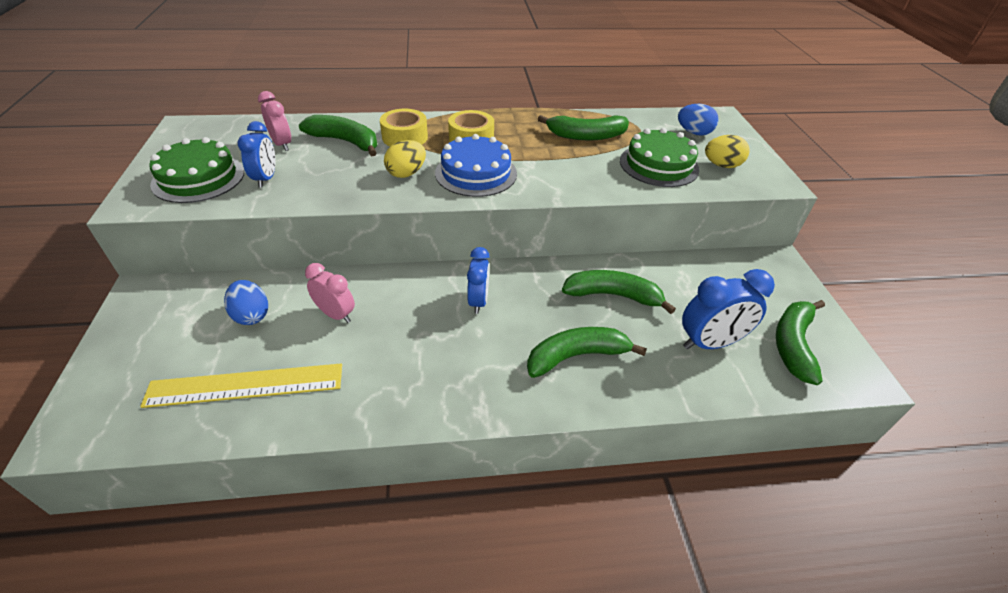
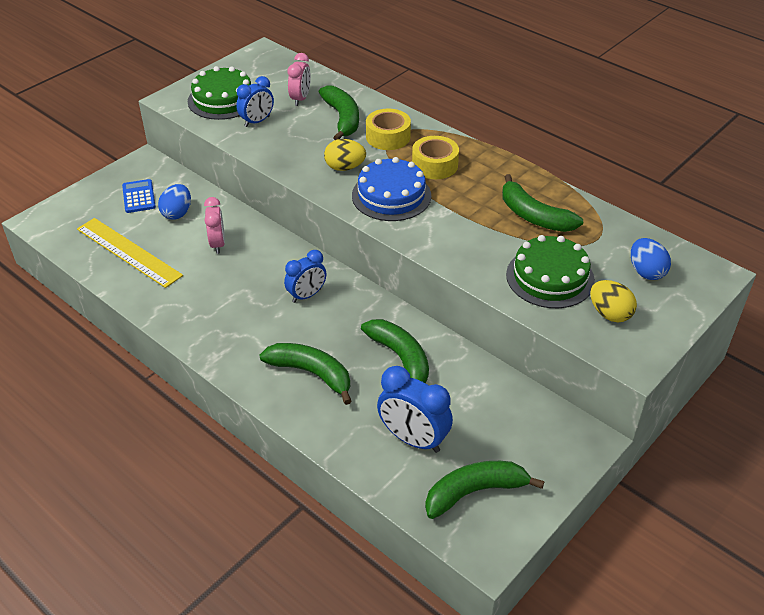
camera: 50 degrees right, 0 degrees up
(181, 327) = (139, 197): none -> blue calculator

